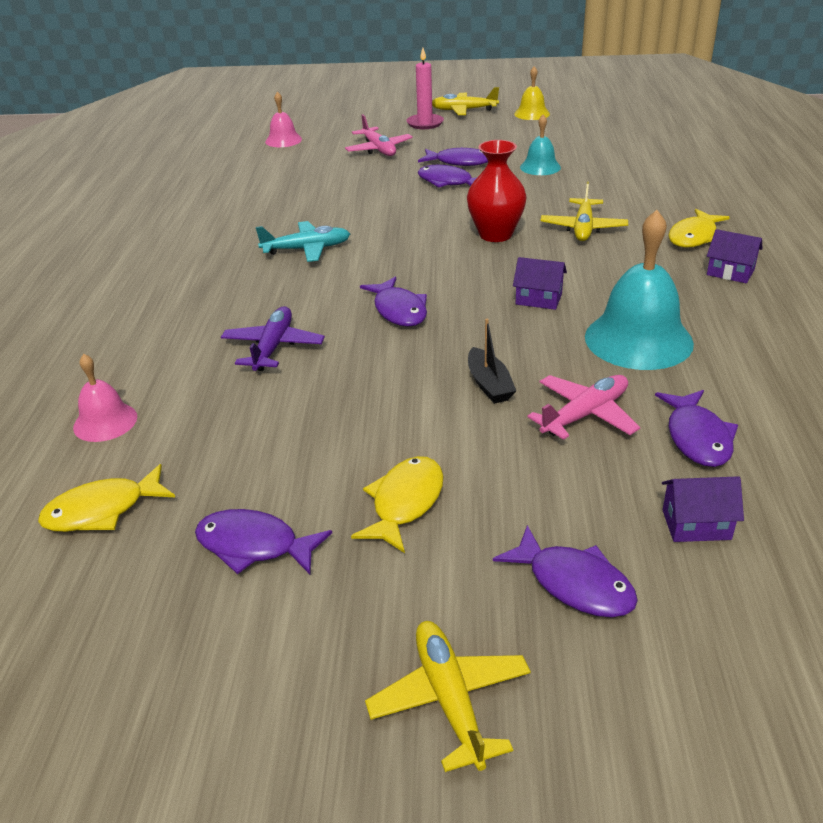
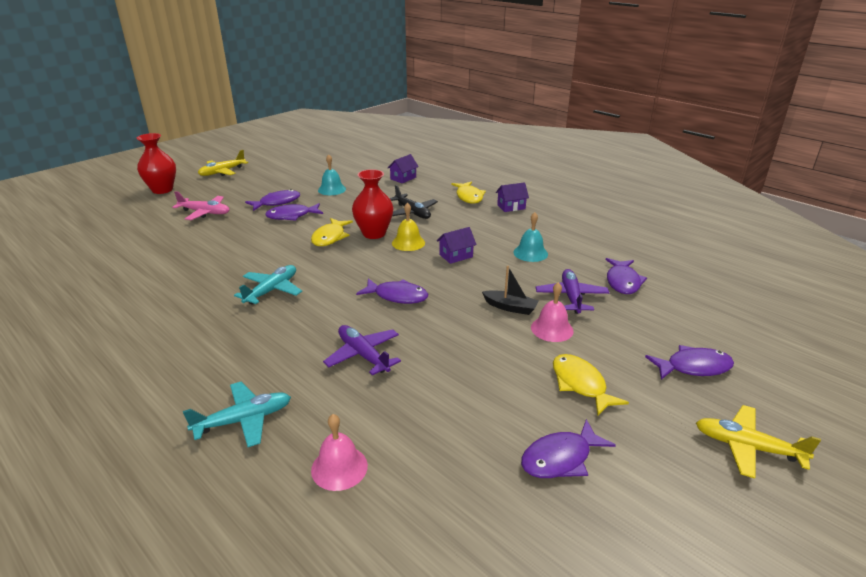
camera: 50 degrees left, 5 degrees down
(102, 510) = (446, 514): yellow fish -> yellow fish (330, 237)
(115, 345) = (244, 420): none -> turquoise plane
(283, 140) = (112, 231): pink bell -> pink bell (552, 329)
(382, 113) = (162, 190): none -> red vase
(425, 123) = (209, 187): pink candle -> none
(532, 114) = (272, 162): yellow bell -> yellow bell (408, 243)
(583, 228) = (412, 212): yellow plane -> black plane
(585, 414) = (571, 297): pink plane -> purple plane
(638, 339) = (530, 253): turquoise bell -> turquoise bell, size x0.54
(696, 524) = (682, 315): purple house -> purple house (403, 178)
(697, 437) = (622, 282): purple fish -> purple fish turned 60 degrees clockwise

